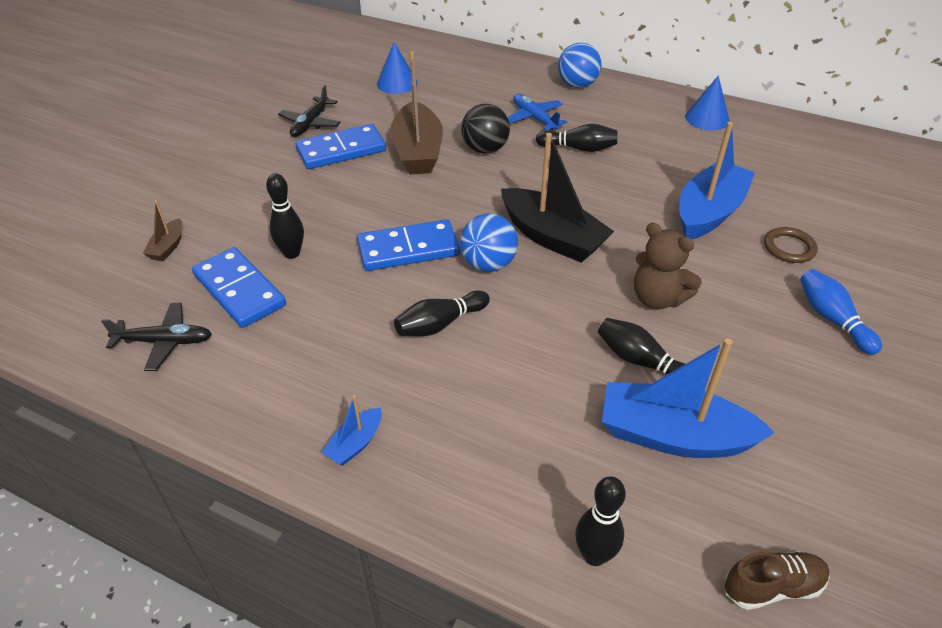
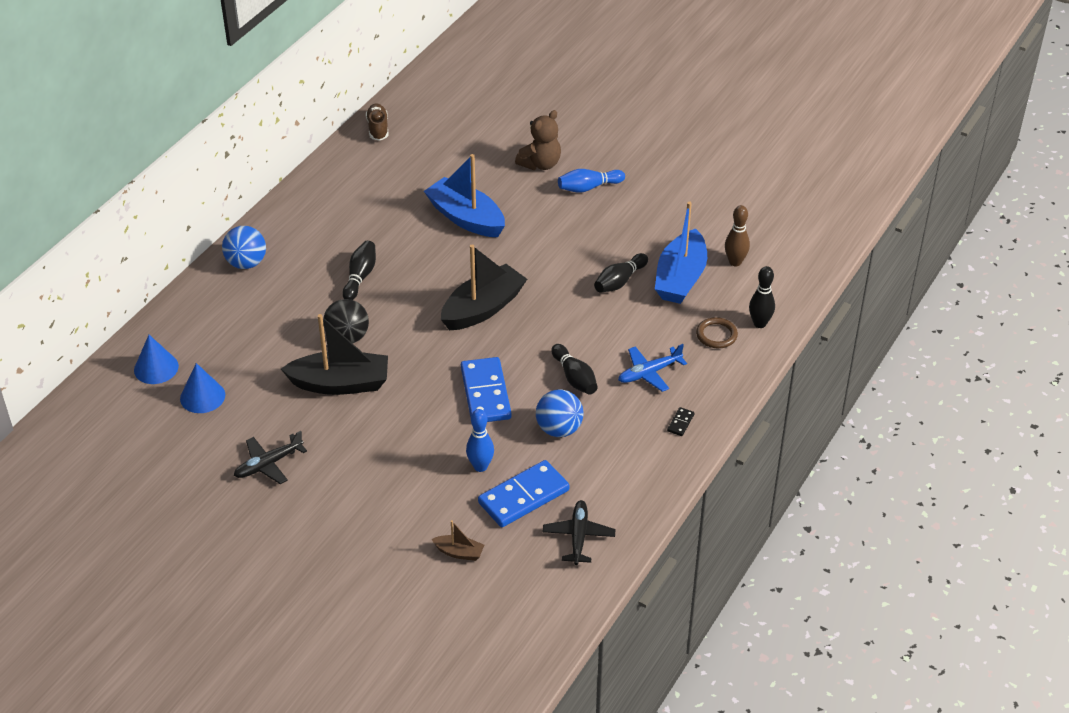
camera: 85 degrees left, 0 degrees up
(292, 253) = (480, 466): black bowling pin -> blue bowling pin
(311, 123) = (268, 464): black plane -> black plane turned 120 degrees clockwise
(341, 150) = (326, 439): blue domino -> none
(355, 443) = (680, 423): blue boat -> black domino
(418, 151) = (340, 383): brown boat -> black boat
(488, 264) = (511, 347): blue ball -> blue ball (559, 429)
(534, 118) = (301, 299): blue plane -> blue plane (649, 373)
(657, 298) = (560, 263): brown teddy bear -> brown teddy bear (540, 164)
(707, 118) = (330, 191): blue cone -> blue cone (156, 368)
(742, 515) = (735, 262): none -> brown bowling pin
(772, 587) = (777, 261): brown shoe -> brown shoe (378, 128)
(789, 248) = (514, 188): brown ring -> brown ring (716, 335)

